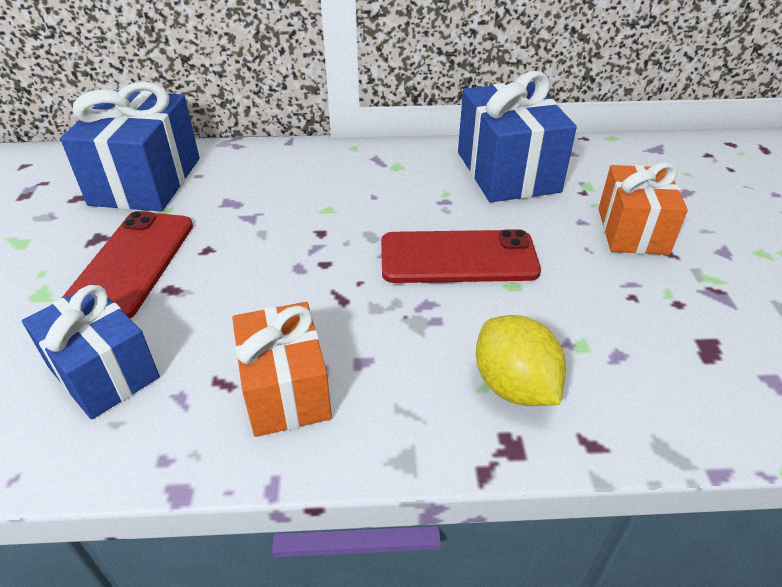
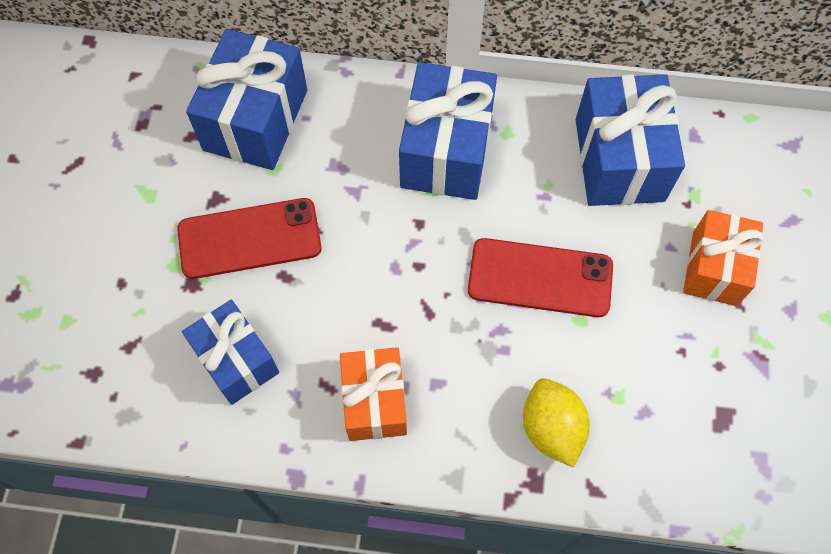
camera: 10 degrees right, 25 degrees up
(132, 264) = (249, 239): red phone -> red phone turned 60 degrees clockwise
(340, 182) = (446, 151): none -> blue gift

